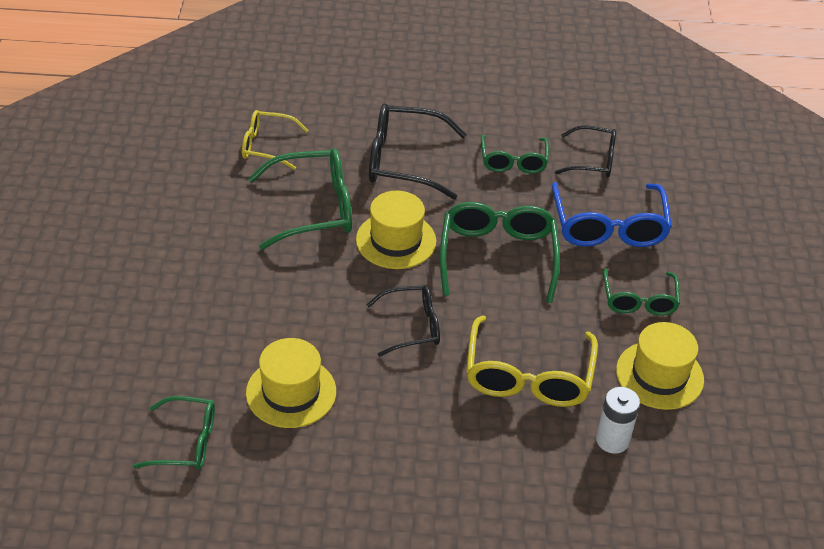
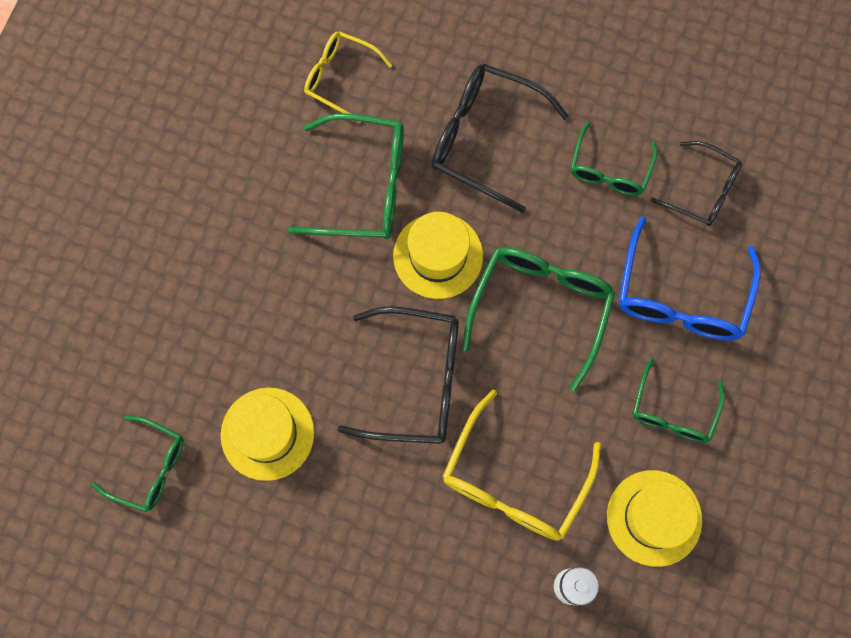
camera: 20 degrees right, 30 degrees up
(412, 326) = (416, 381): black glasses -> black glasses, size x1.60

